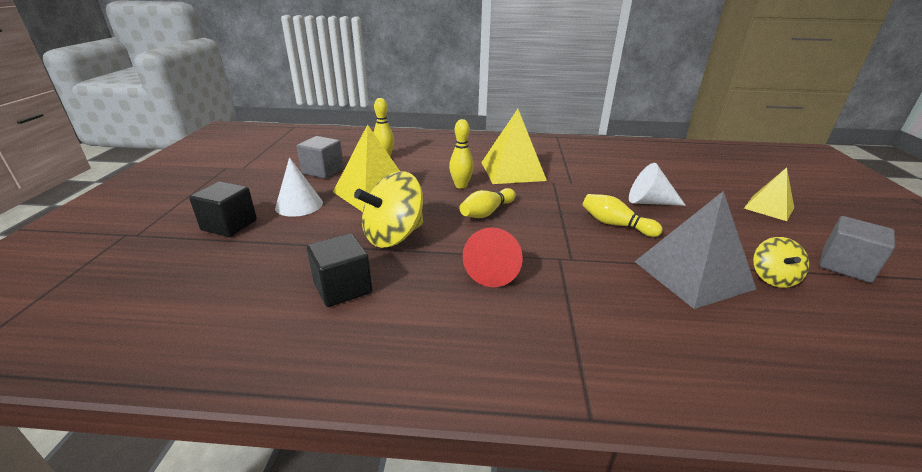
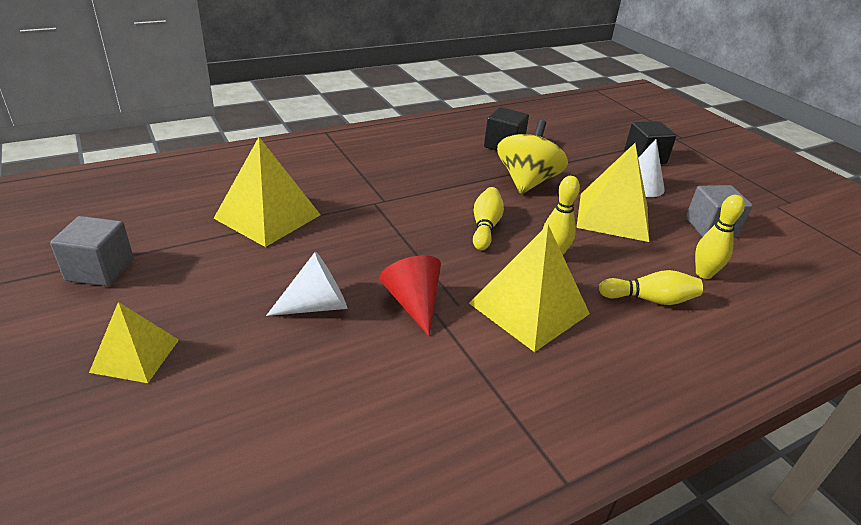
camera: 145 degrees right, 5 degrees up
(493, 271) = (426, 177): red cone -> red cone (413, 303)
(615, 224) = (349, 252): yellow bowling pin -> yellow bowling pin (650, 299)
(693, 274) = (267, 216): grey pyramid -> yellow pyramid
(772, 278) = (192, 233): yellow spinning top -> none

